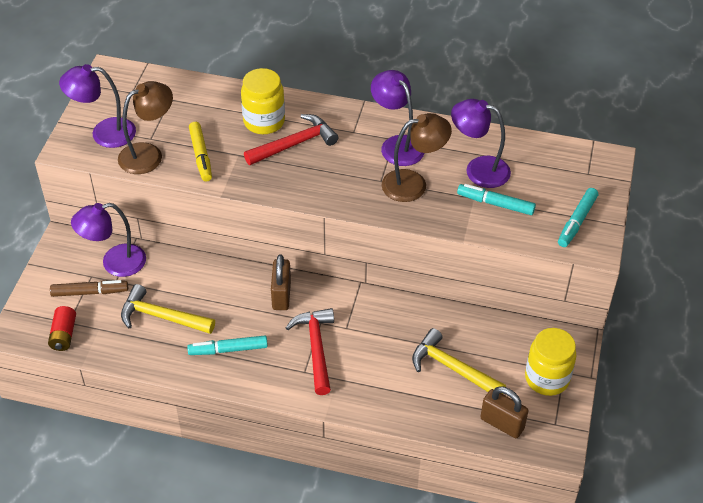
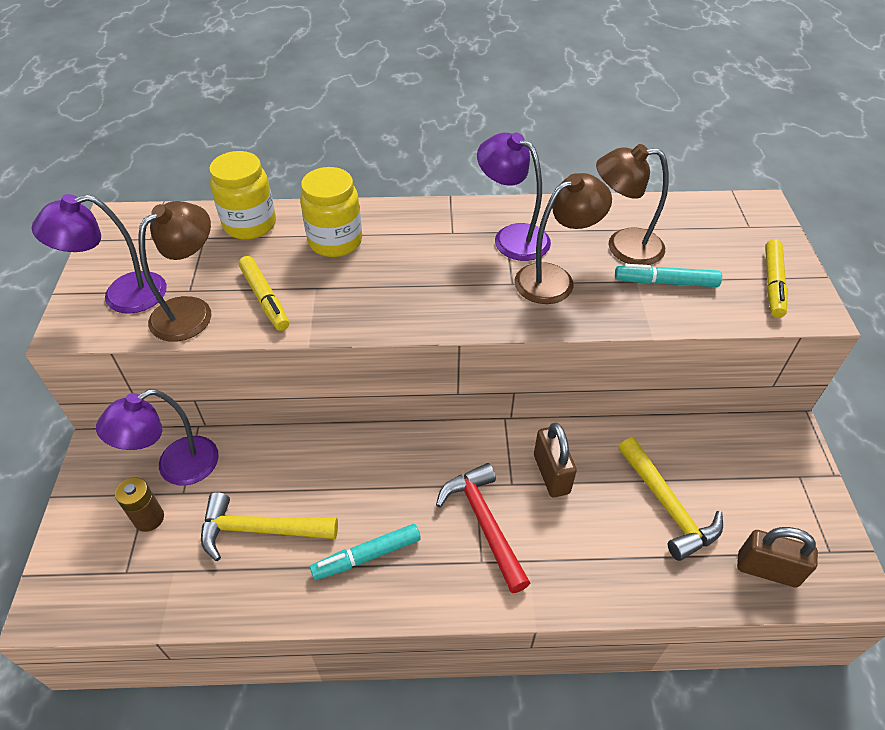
camera: 15 degrees left, 0 degrees up
(64, 335) = (122, 594): red battery -> none
(90, 292) = (149, 518): brown marker -> brown battery
(281, 295) = (412, 459): brown padlock -> brown padlock (551, 474)
(294, 144) = (384, 260): red hammer -> none
(452, 368) = (667, 506): yellow hammer -> yellow hammer turned 135 degrees counterclockwise
(478, 169) = (623, 246): purple lamp -> brown lamp
(547, 378) = (786, 490): yellow jar -> yellow jar (250, 224)
(576, 221) = (772, 284): turquoise marker -> yellow marker

